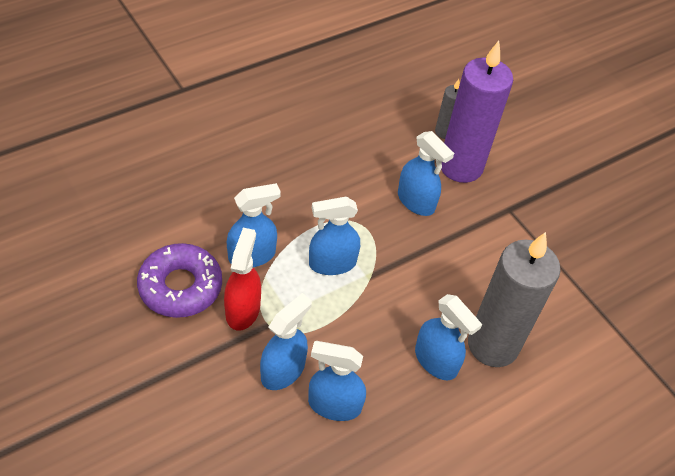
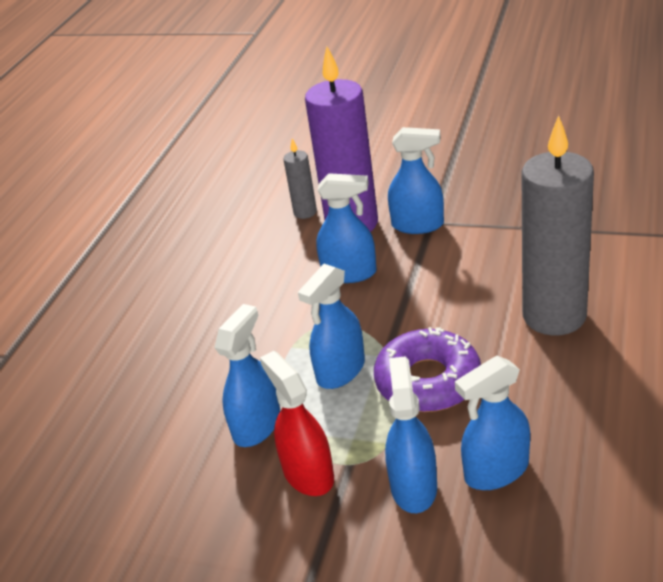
camera: 30 degrees left, 15 degrees down
(180, 286) = (219, 509): purple donut -> purple donut (428, 381)
(436, 361) = (528, 364): blue spray bottle -> blue spray bottle (418, 225)

